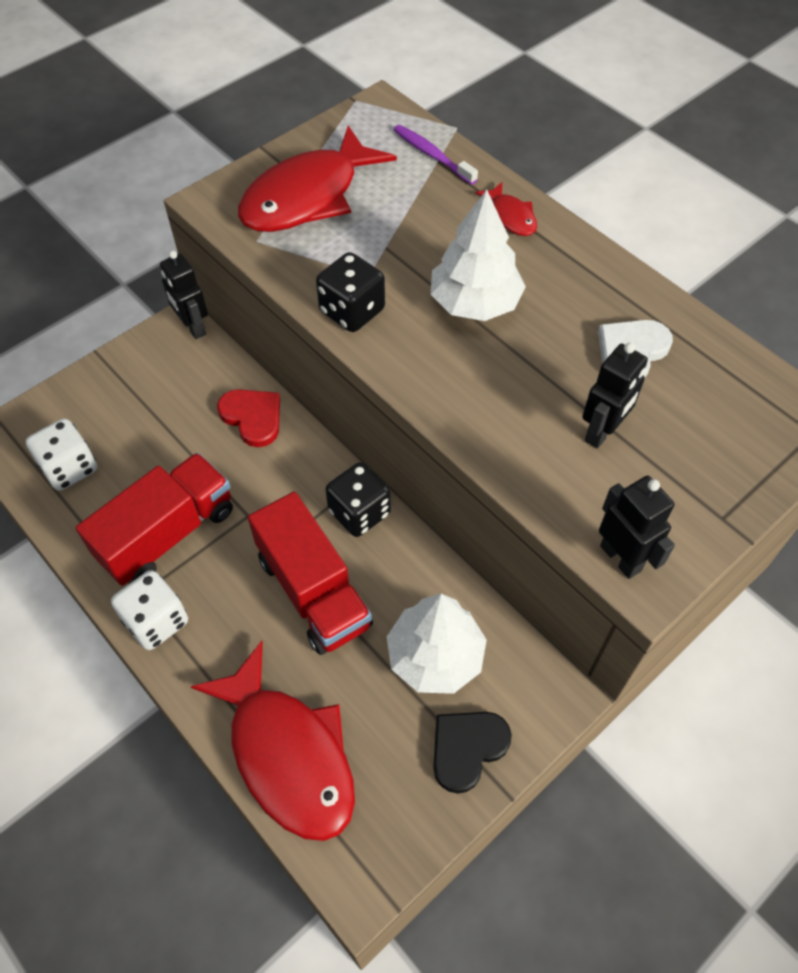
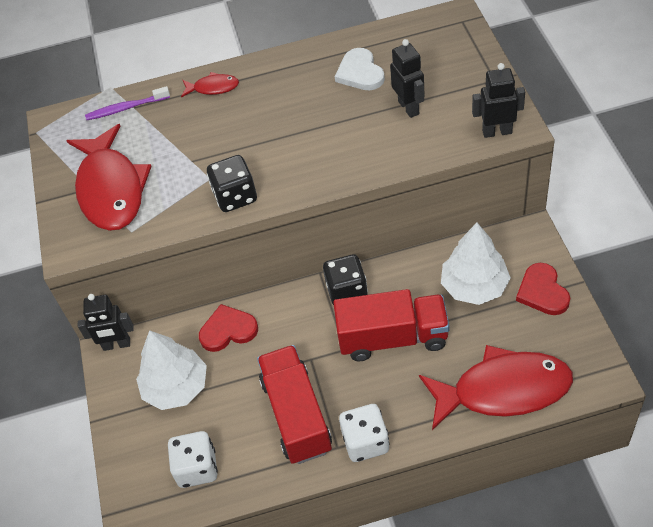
camera: 55 degrees left, 5 degrees down
(467, 748) = (542, 292): black heart -> red heart
(475, 302) = (272, 131): white tree -> white tree (176, 387)

